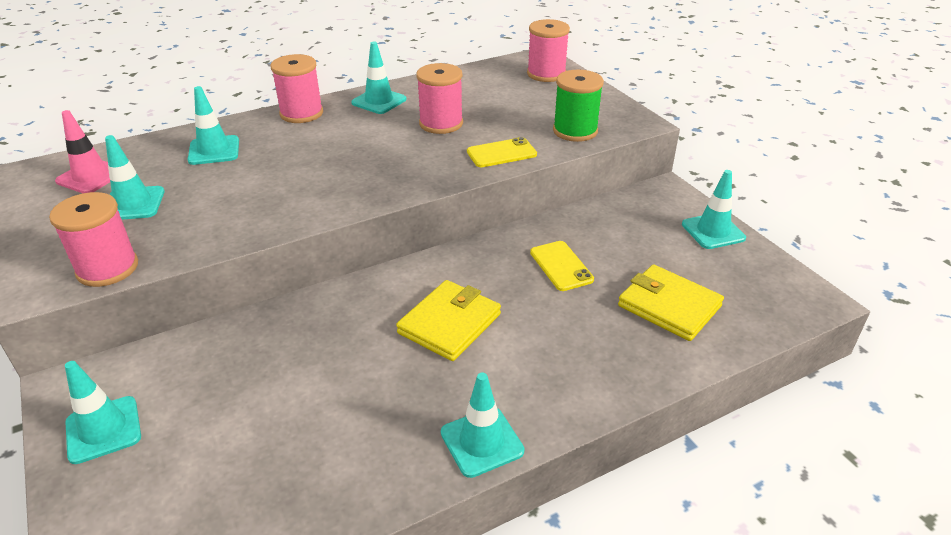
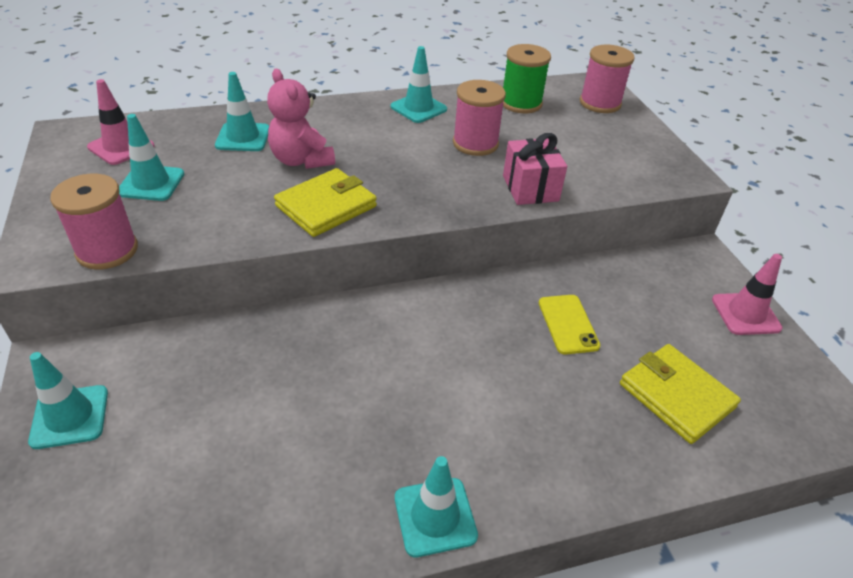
camera: 10 degrees right, 5 degrees up
(278, 162) = (301, 160): none -> pink teddy bear
(301, 113) = (338, 110): pink spool -> none
(449, 323) = (434, 368): yellow wallet -> yellow wallet (326, 206)
(501, 153) = (530, 188): yellow phone -> pink gift
(575, 131) = (615, 175): green spool -> green spool (521, 103)
(713, 231) = (745, 314): turquoise traffic cone -> pink traffic cone

